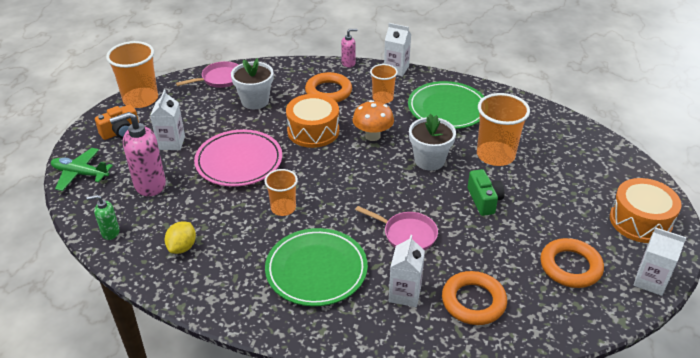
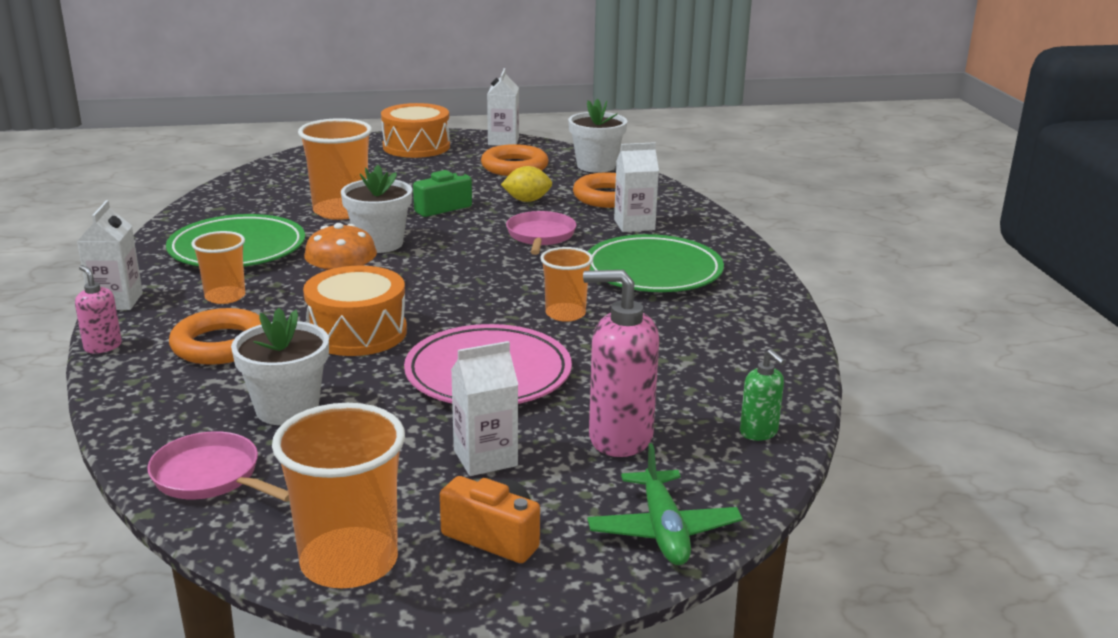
camera: 115 degrees left, 15 degrees down
(149, 185) = (619, 438): pink soap dispenser -> pink soap dispenser turned 150 degrees clockwise
(182, 247) = (716, 363): yellow lemon -> yellow lemon (527, 200)
(560, 324) = (596, 166): none -> white flower pot

